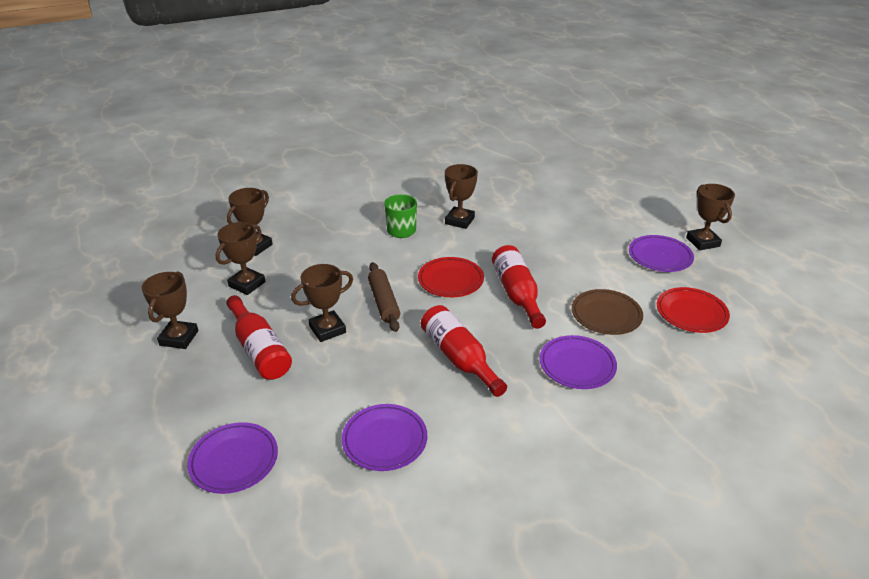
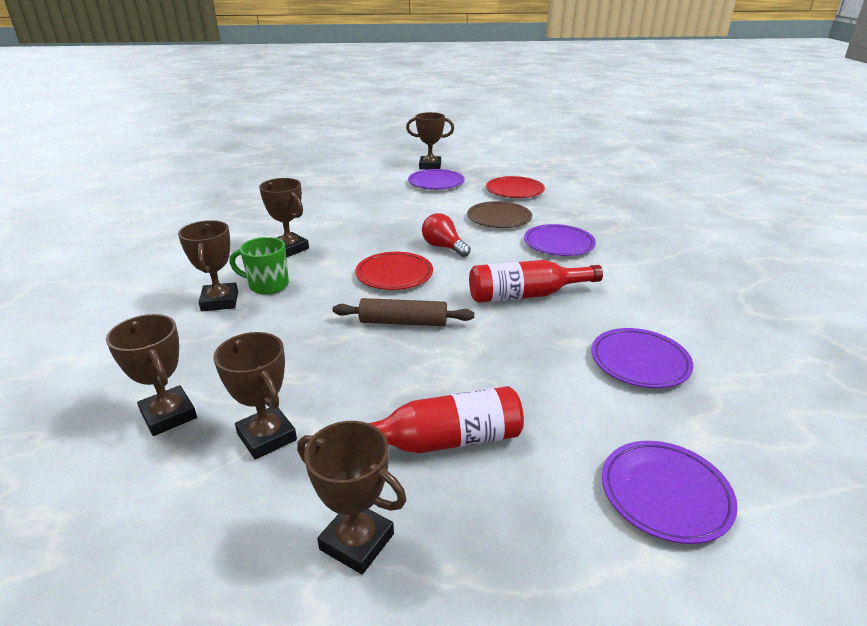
camera: 70 degrees left, 5 degrees down
(327, 329) = (430, 372): brown trophy -> brown trophy (220, 301)
(517, 294) = (443, 247): red bottle -> red light bulb

